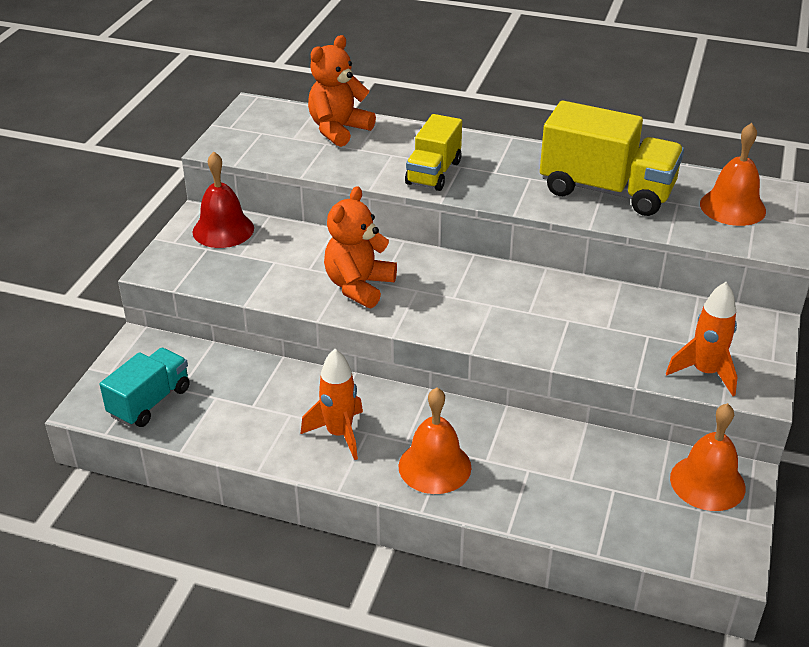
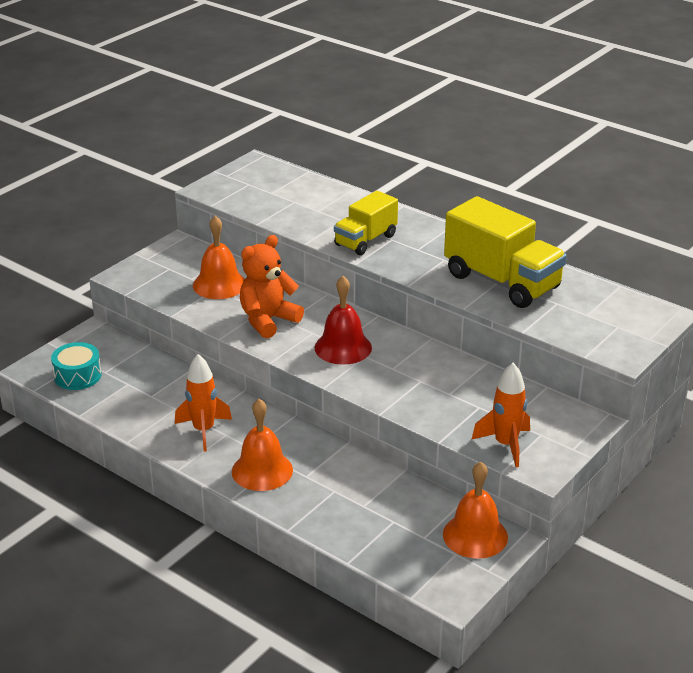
camera: 20 degrees right, 5 degrees down
(150, 402) = (77, 376): turquoise truck -> turquoise drum
(223, 230) = (190, 257): red bell -> red bell (343, 347)
(338, 130) = (312, 192): orange teddy bear -> none
(732, 207) = (603, 316): orange bell -> orange bell (219, 284)

